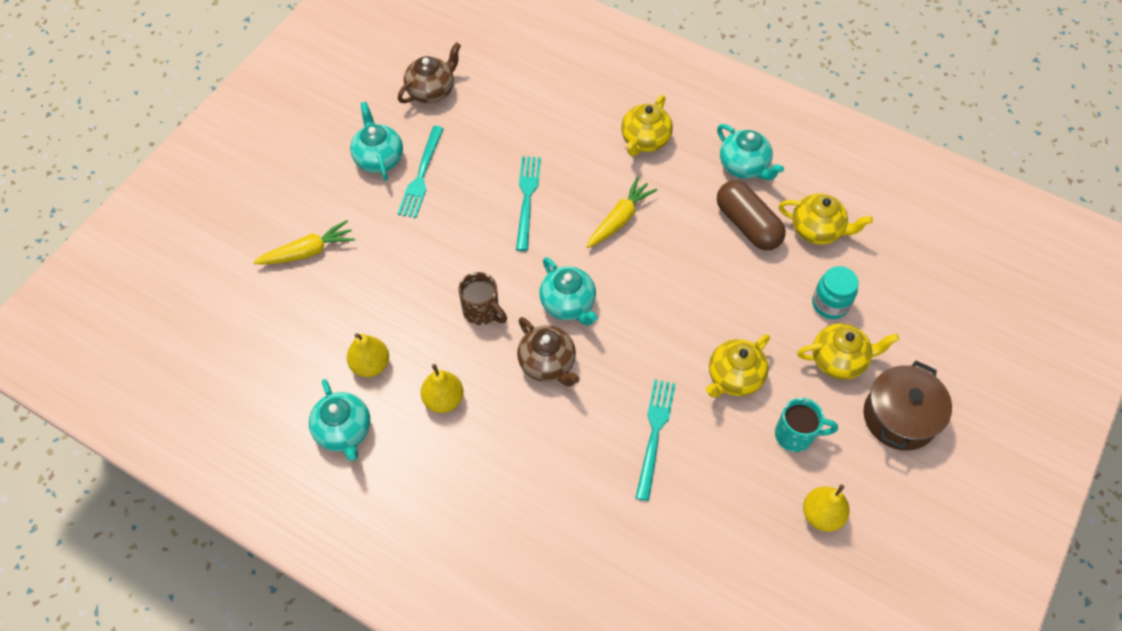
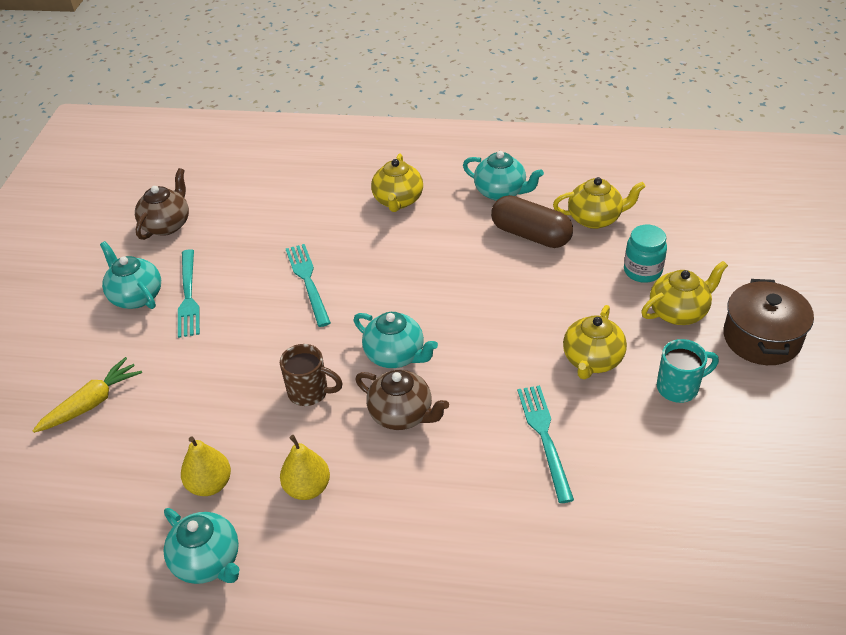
camera: 20 degrees left, 15 degrees down
(620, 219) = (408, 268): yellow carrot -> none
(821, 515) = (746, 447): yellow pear -> none

